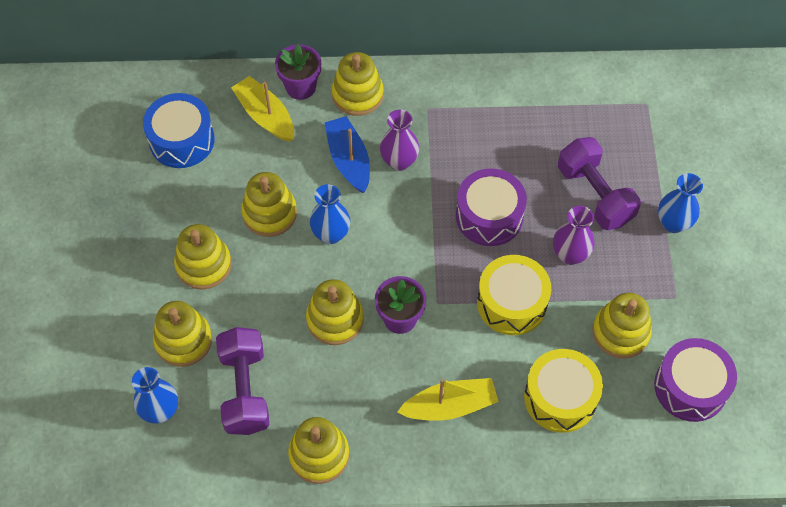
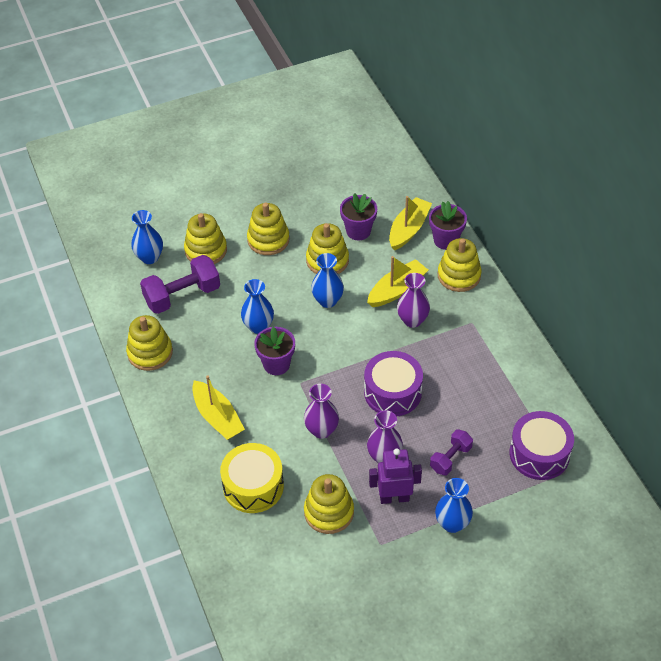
camera: 70 degrees right, 10 degrees down
(182, 140) = (362, 192): blue drum -> none
(241, 166) = (358, 231): none -> purple flower pot
(335, 319) = (258, 326): yellow stacking toy -> blue vase
(348, 160) = (397, 290): blue boat -> yellow boat
(512, 303) = (321, 430): yellow drum -> purple vase
(595, 195) = (450, 458): purple dumbbell -> purple dumbbell, size x0.58
(624, 264) = (394, 498): none -> purple robot
(690, 387) = (300, 576): purple drum -> purple drum (539, 454)

